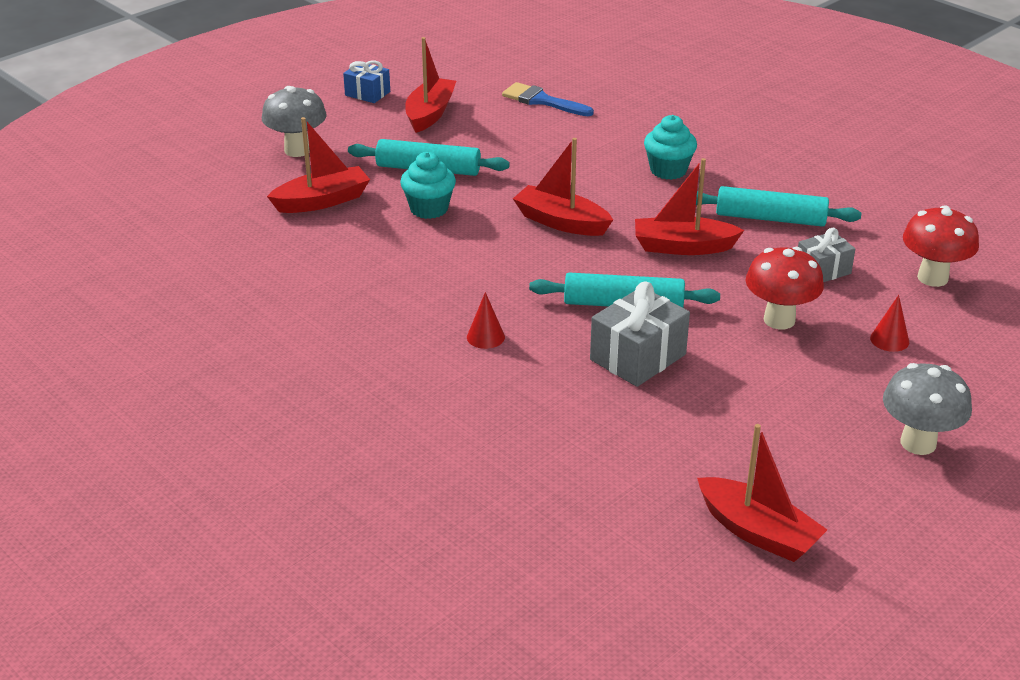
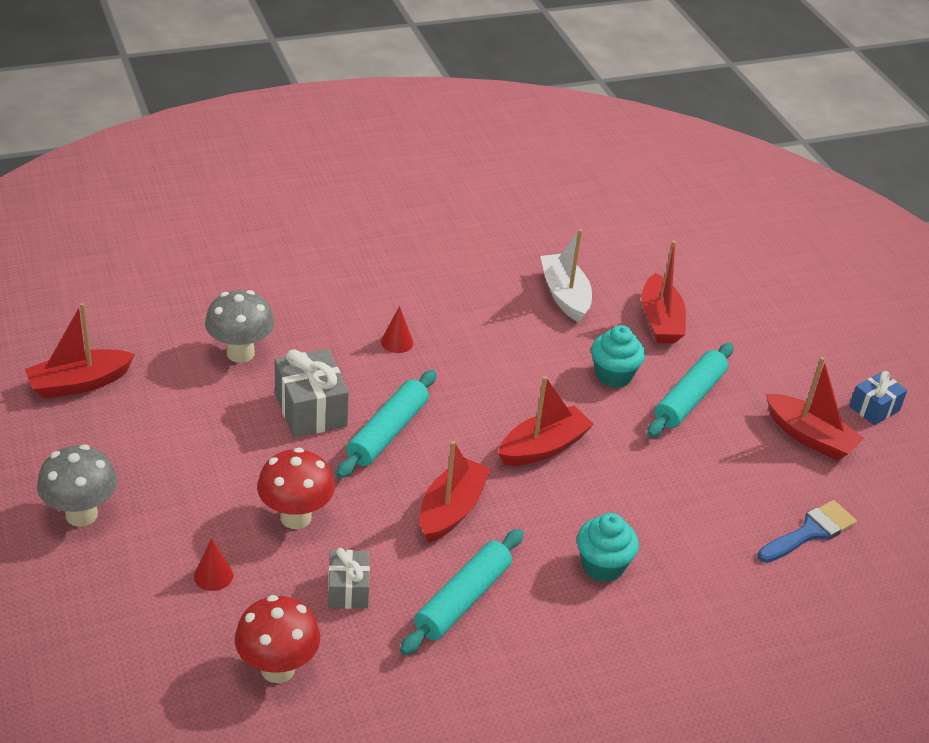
camera: 110 degrees right, 5 degrees up
(297, 150) = (764, 331): grey mushroom -> grey mushroom (240, 353)
(321, 258) = (565, 295): none -> white boat

